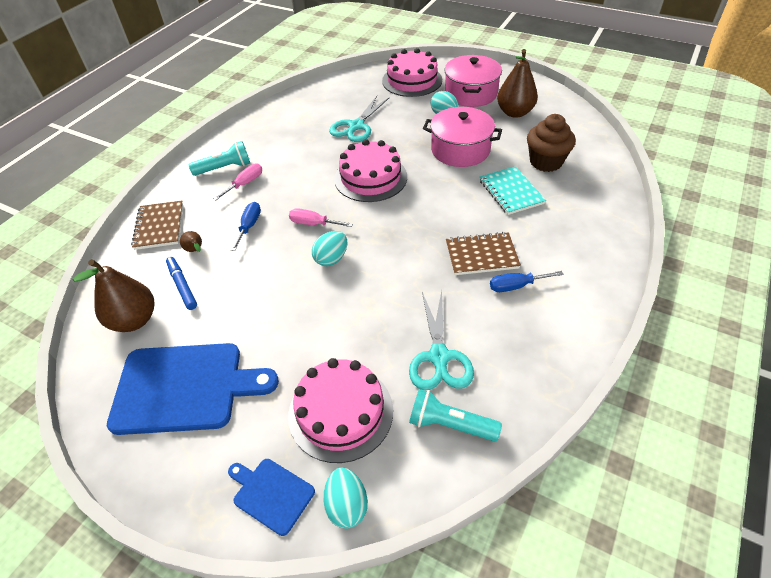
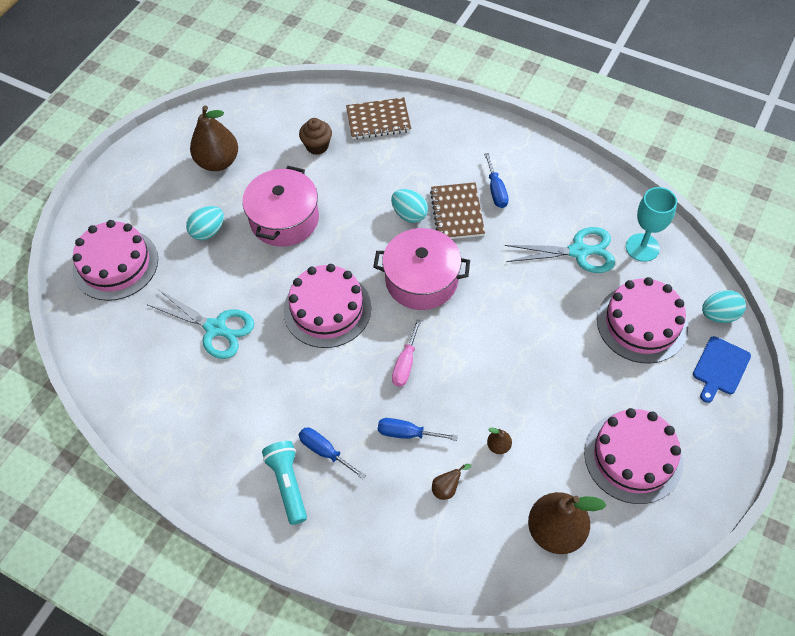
camera: 90 degrees left, 10 degrees up
(159, 226) = (403, 543): brown notebook -> brown notebook (378, 120)
(182, 286) = (503, 490): blue marker -> none
(184, 387) = (633, 457): blue cutting board -> pink cake
(223, 283) = (498, 446): none -> brown pear
(245, 184) = (325, 451): pink screwdriver -> blue screwdriver
(331, 259) = (461, 342): turquoise egg -> turquoise egg (409, 214)
(449, 424) = (642, 247): turquoise flashlight -> turquoise goblet
(471, 93) = (165, 201): pink pot -> pink pot (421, 280)
(511, 192) = (364, 180): turquoise notebook -> none
(545, 162) = (317, 146): brown cupcake -> brown cupcake, size x0.65

